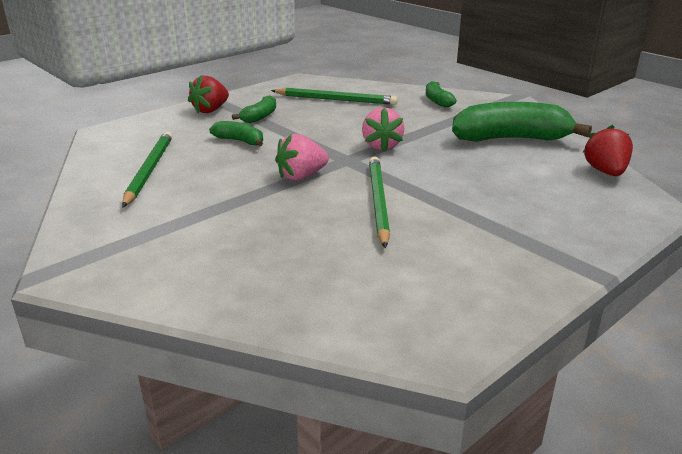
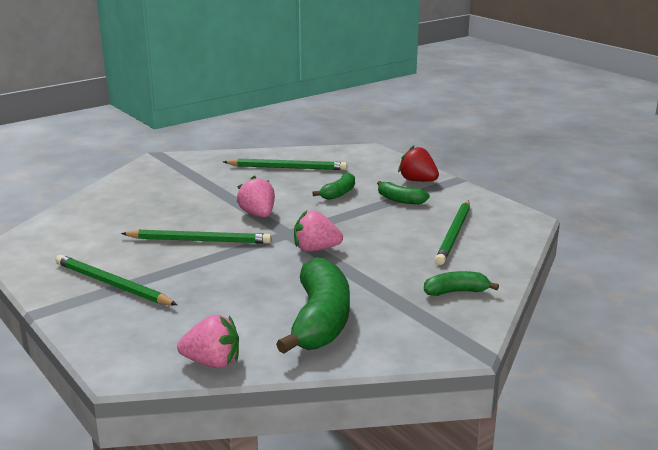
camera: 95 degrees right, 5 degrees down
(509, 238) = (112, 284): none -> green pencil
(605, 172) = (212, 362): red strawberry -> pink strawberry

